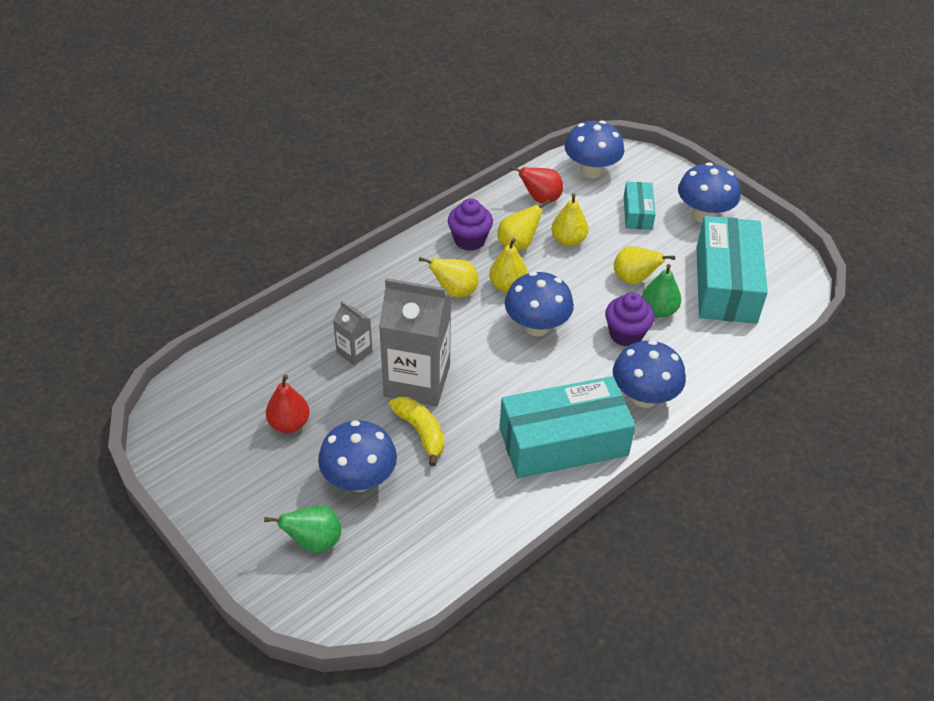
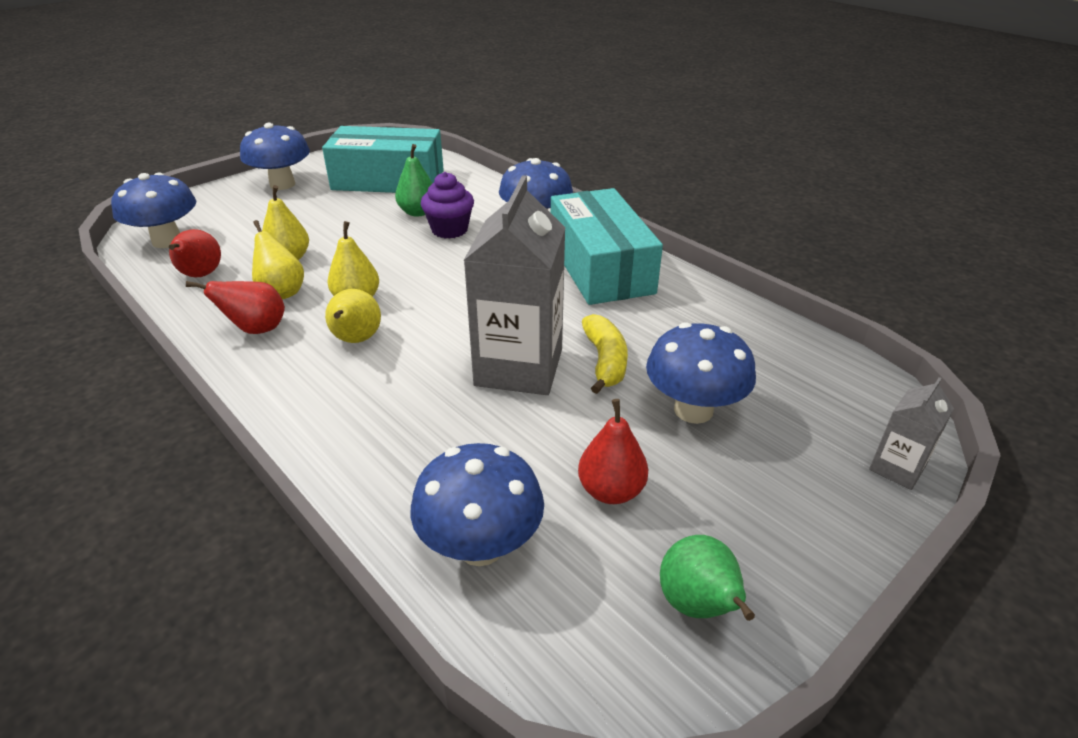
camera: 90 degrees left, 10 degrees down
(314, 542) = (806, 445): green pear -> green pear (698, 606)
(354, 352) = (463, 429): grey carton -> grey carton (897, 468)
(421, 432) = (605, 361): yellow banana -> yellow banana turned 120 degrees clockwise
(469, 240) = (256, 329): purple cupcake -> red pear
(536, 326) = (431, 280): blue mushroom -> blue mushroom (480, 546)
(634, 279) = (368, 222): yellow pear -> none
(637, 213) = (261, 217): turquoise box -> none

